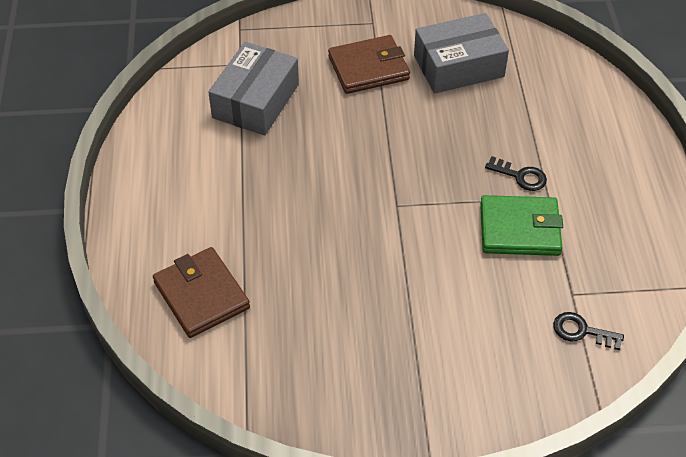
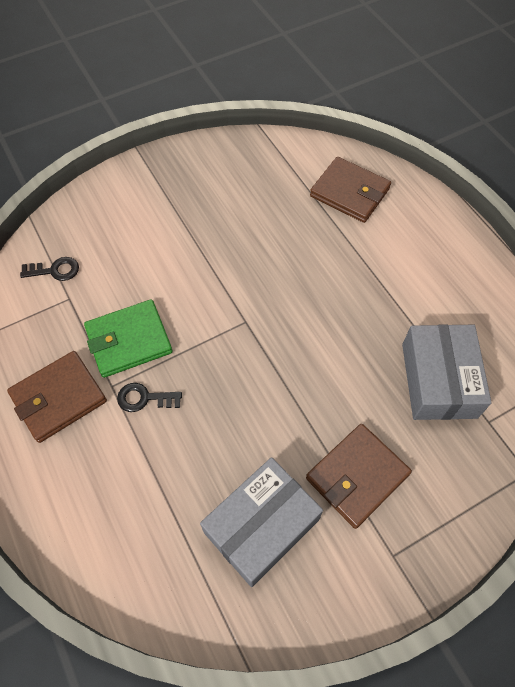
camera: 155 degrees right, 10 degrees up
(601, 204) = (59, 398): none -> brown wallet

